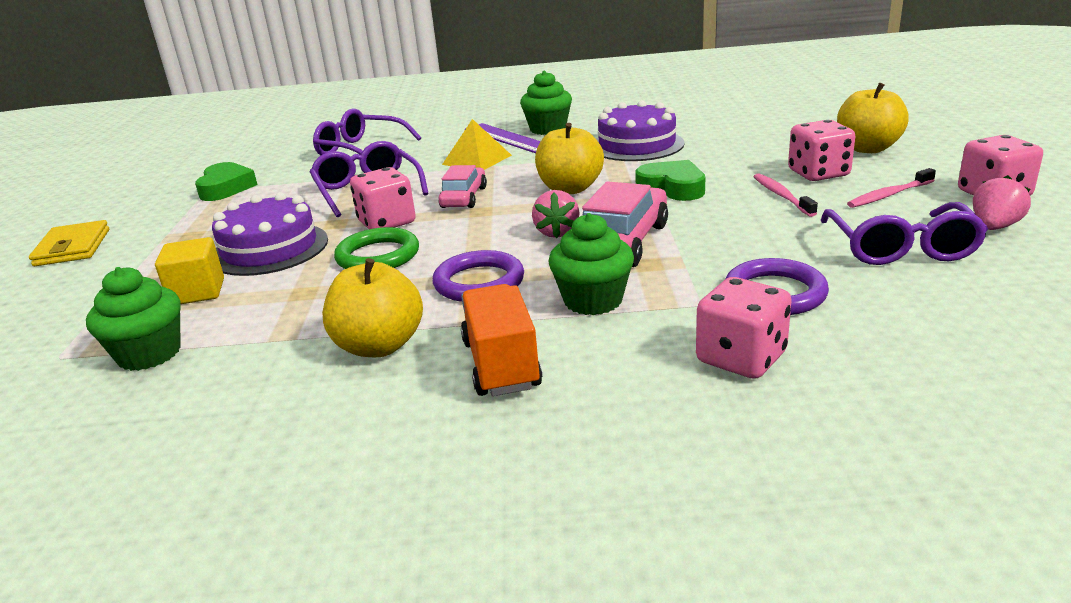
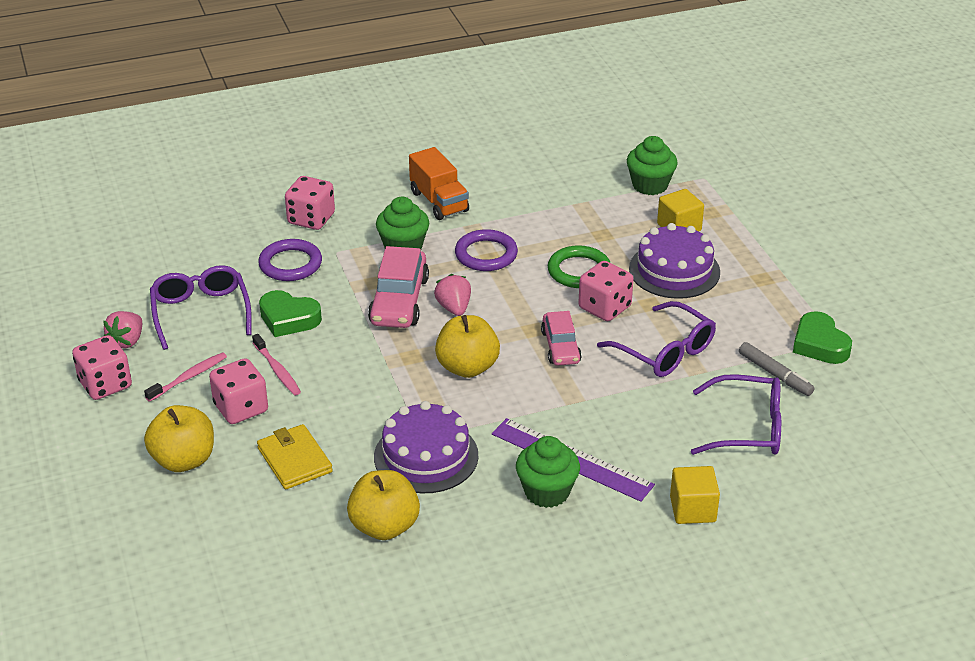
camera: 160 degrees right, 10 degrees up
(73, 248) = (847, 256): yellow wallet -> yellow wallet (294, 460)
(294, 173) = (774, 374): none -> grey marker
(379, 346) = (516, 204): yellow apple -> yellow apple (384, 526)
(450, 121) = (692, 509): none -> yellow cube
(477, 160) = (591, 414): yellow pyramid -> none
(672, 188) = (373, 375): green heart -> green heart (288, 319)

